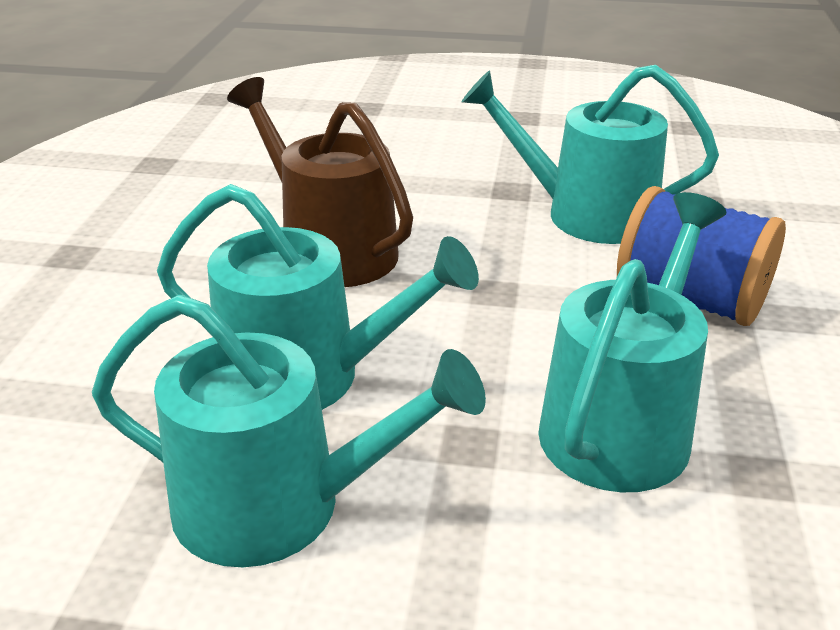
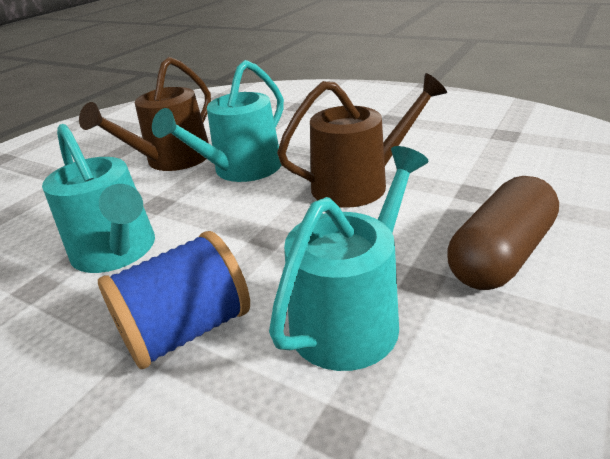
camera: 115 degrees right, 0 degrees up
(278, 506) = (172, 160): turquoise watering can -> brown watering can
(447, 159) = (500, 255): none -> brown capsule

